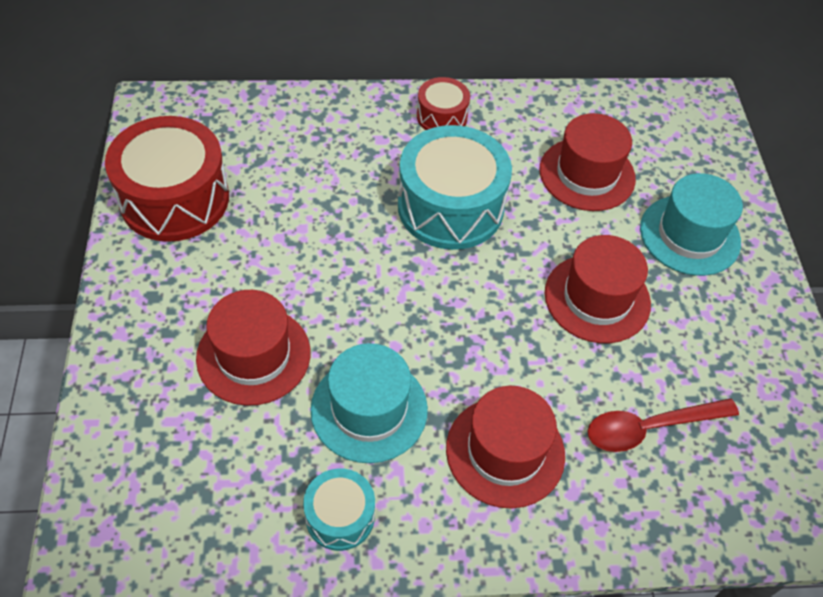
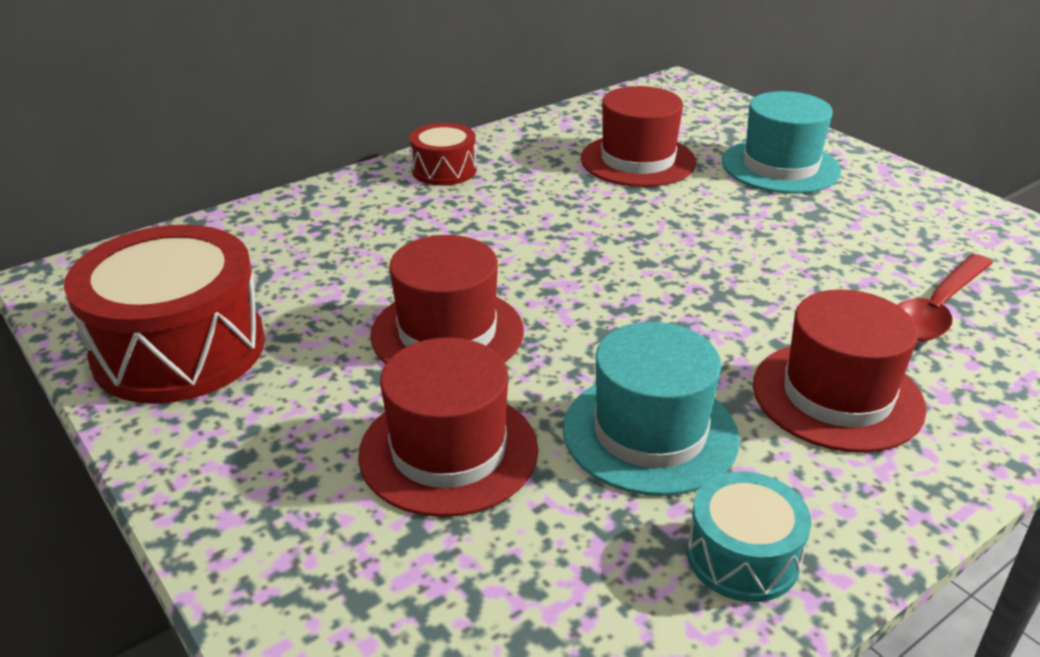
camera: 30 degrees left, 20 degrees down
(450, 207) = (534, 230): turquoise drum -> none
(597, 298) = (761, 239): red hat -> red hat (447, 333)

